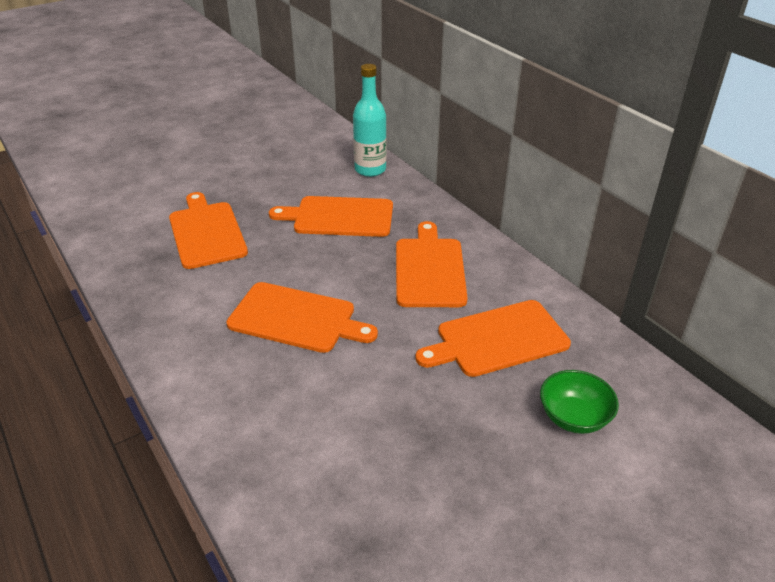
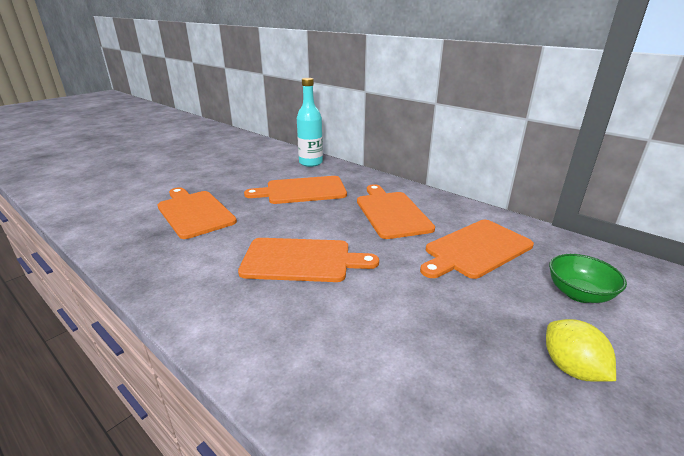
camera: 15 degrees left, 10 degrees down
(498, 491) = (571, 368): none -> yellow lemon

